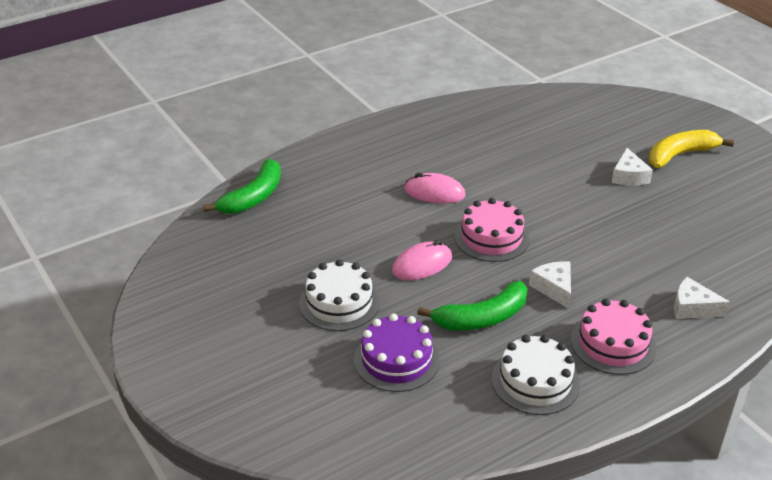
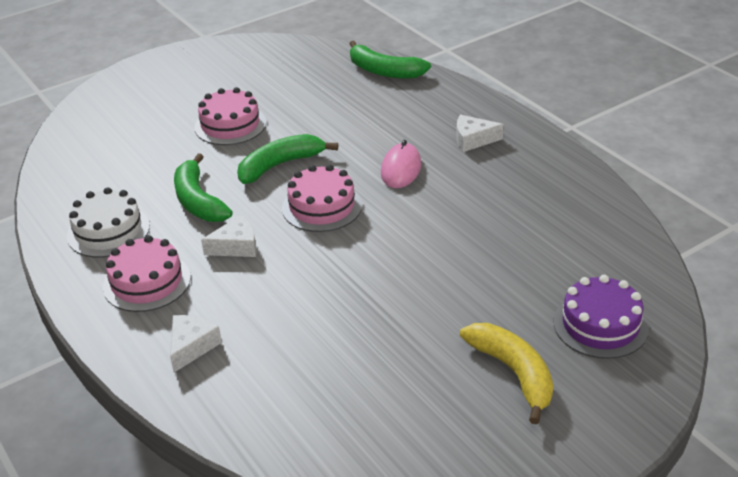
camera: 90 degrees right, 0 degrees up
(339, 303) = (230, 125): white cake -> pink cake
(396, 360) = (153, 157): purple cake -> purple cake (600, 325)
(422, 264) = (280, 165): pink mouse -> green banana
(628, 176) = (451, 317): white cheese -> white cheese (473, 140)

